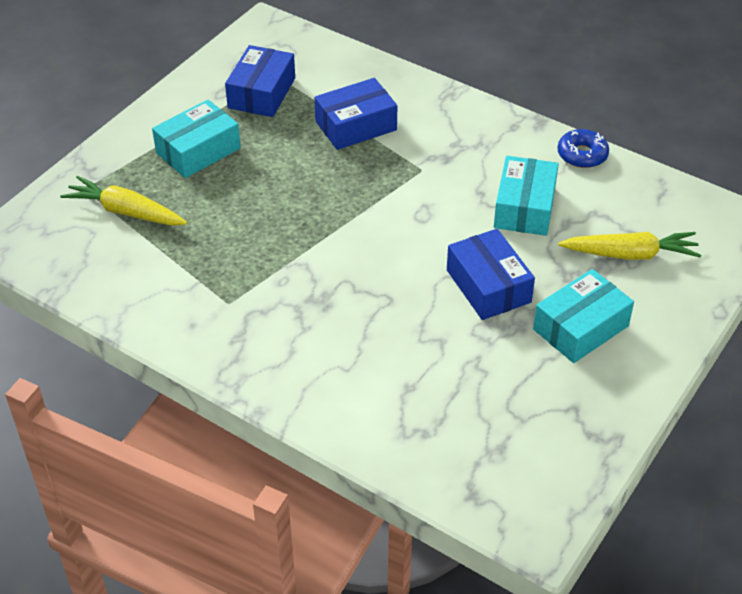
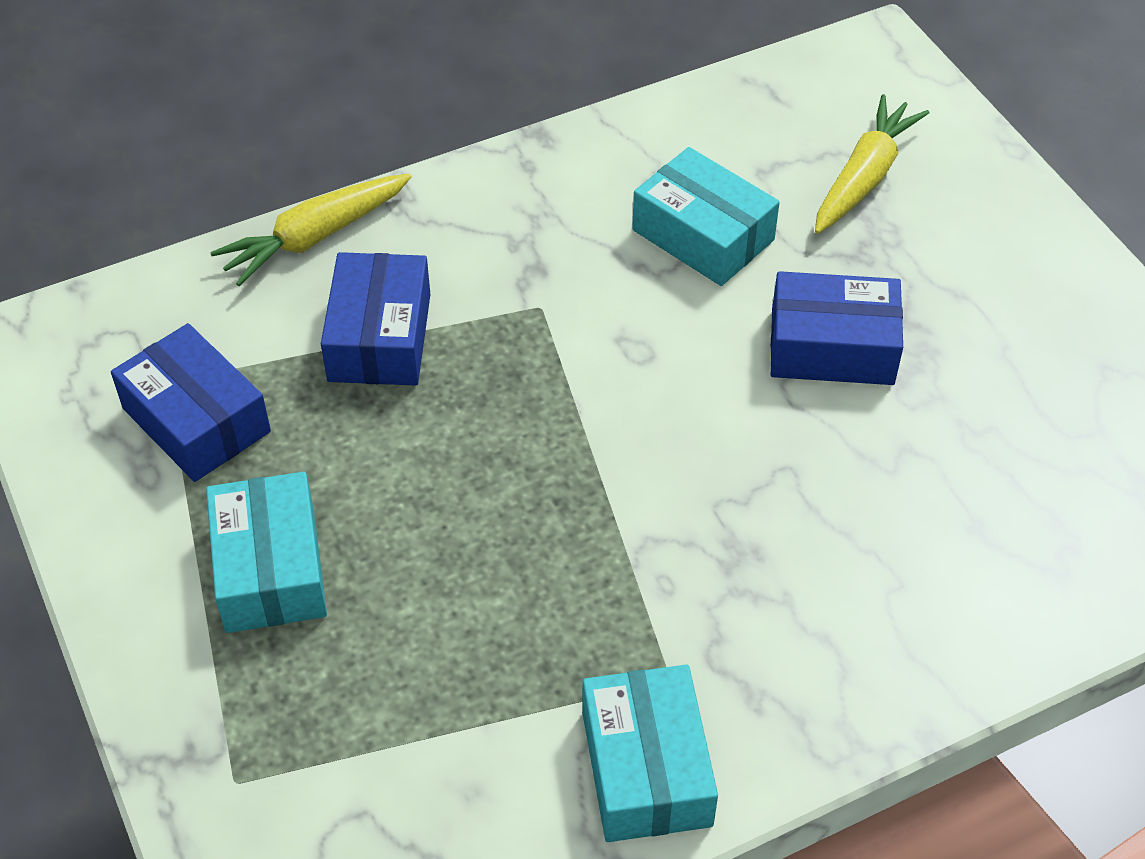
camera: 60 degrees left, 5 degrees up
(125, 212) = (346, 740): yellow carrot -> yellow carrot (314, 237)
(580, 327) = (967, 291): turquoise box -> turquoise box (646, 768)
(582, 155) = (641, 127): blue donut -> none

